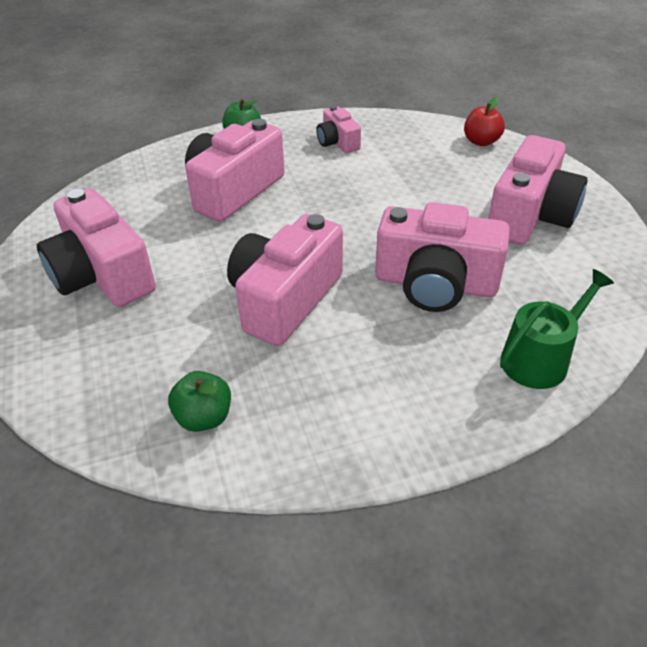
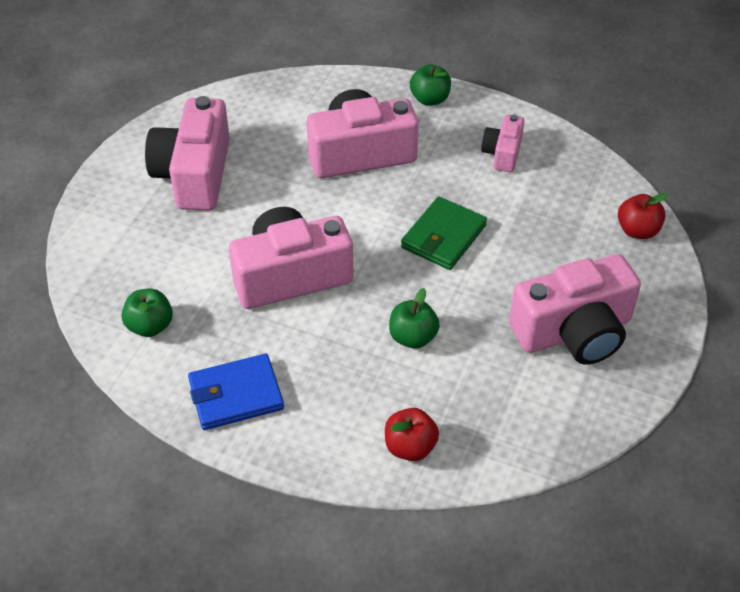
camera: 40 degrees right, 5 degrees up
(357, 419) = (236, 395): none -> blue wallet
(366, 209) = (443, 236): none -> green wallet
(435, 284) = (413, 337): pink camera -> green apple
(540, 359) = (410, 447): green watering can -> red apple

